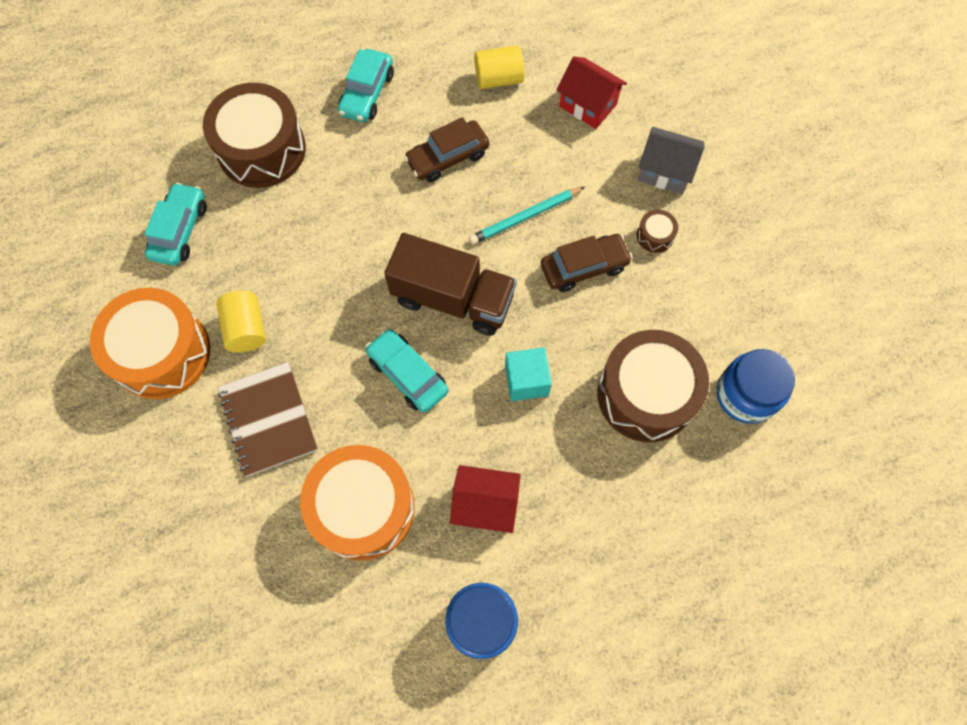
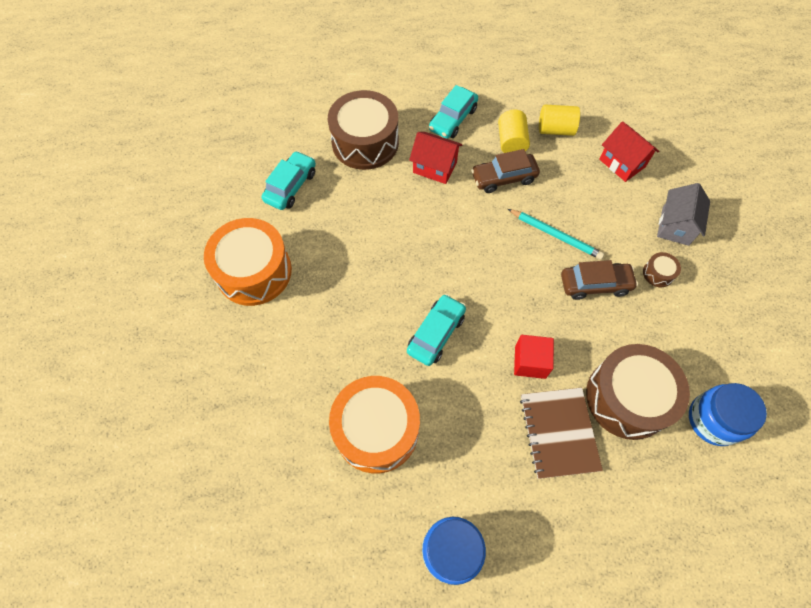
camera: 15 degrees right, 5 degrees down
(246, 329) = (321, 269): yellow cylinder -> yellow cylinder (511, 142)
(269, 419) = (320, 341): brown notebook -> brown notebook (559, 433)
(407, 374) = (436, 333): turquoise car -> turquoise car turned 60 degrees clockwise
(453, 299) = (484, 284): brown truck -> none
(485, 504) = (475, 453): red house -> red house (435, 167)
(525, 217) = (555, 235): turquoise pencil -> turquoise pencil turned 135 degrees counterclockwise
(526, 380) = (530, 362): turquoise cube -> red cube
(665, 172) = (675, 226): grey house -> grey house turned 75 degrees clockwise

